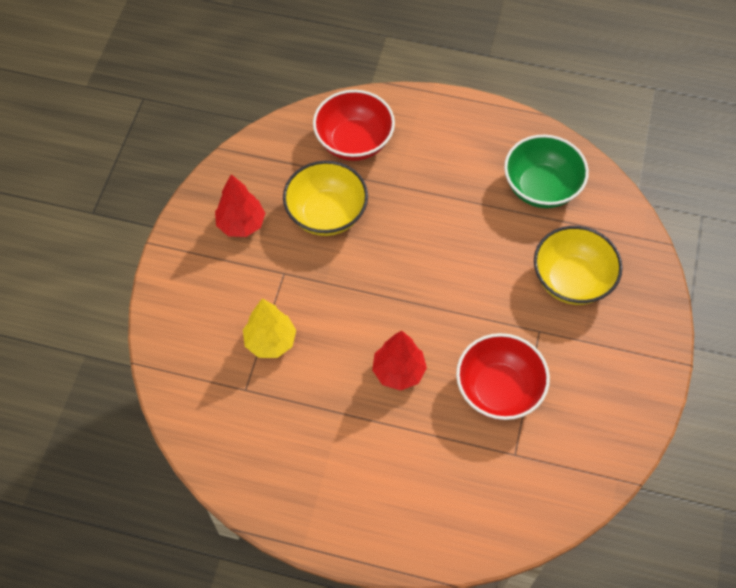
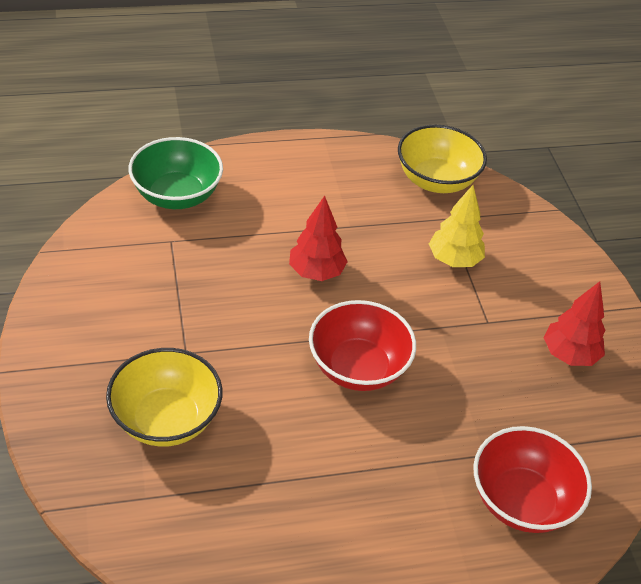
camera: 150 degrees right, 15 degrees down
(326, 214) = (489, 397): yellow bowl -> yellow bowl (436, 180)
(498, 389) = (208, 286): red bowl -> red bowl (358, 367)
(541, 187) = (247, 528): green bowl -> green bowl (177, 195)

